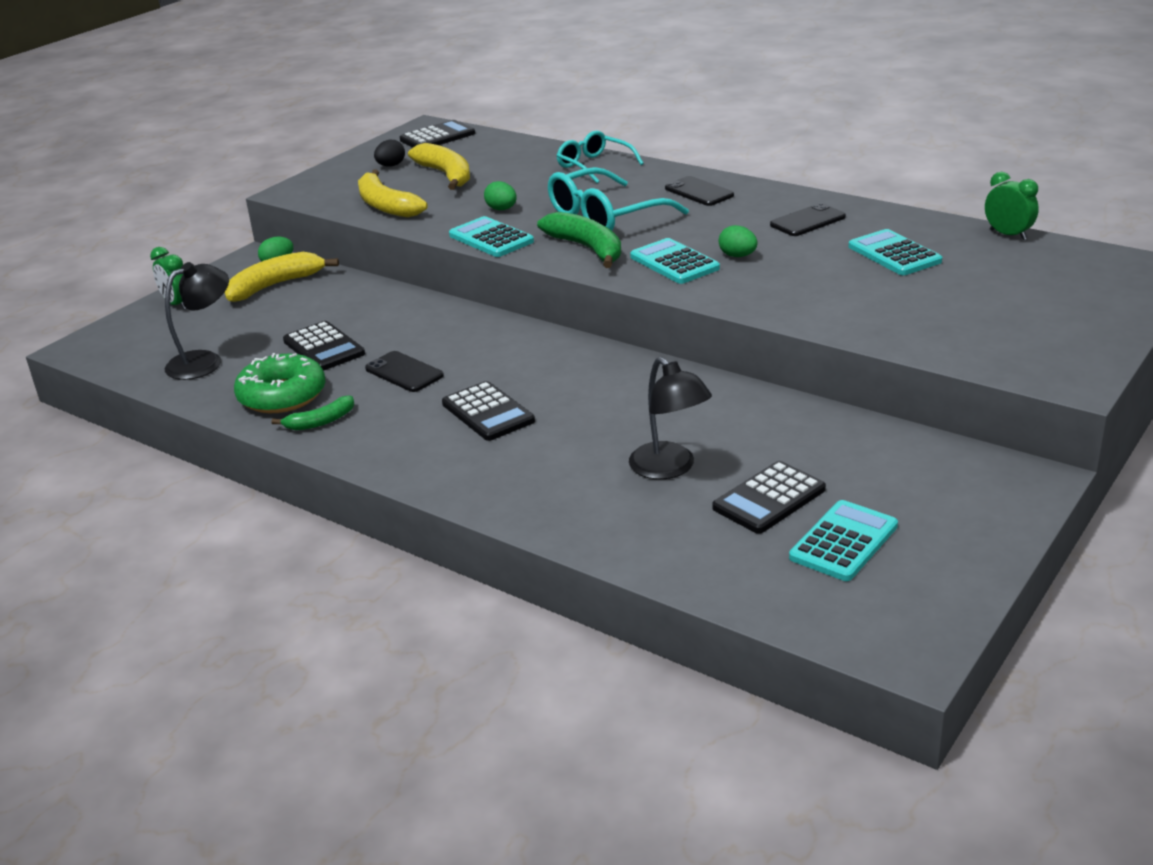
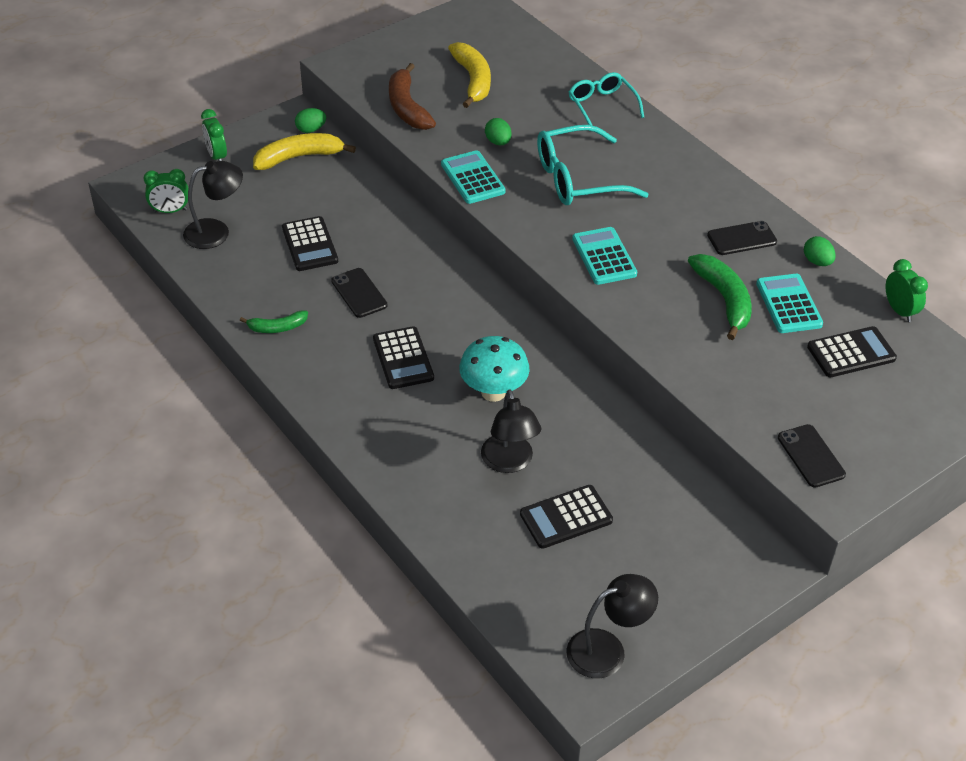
camera: 15 degrees right, 15 degrees up
(140, 357) = (170, 211): none -> green clock
(282, 395) = (260, 289): green donut -> none
(386, 206) = (407, 107): yellow banana -> brown banana
(391, 166) = (433, 52): black egg -> none
(437, 137) = (488, 23): black calculator -> black calculator (851, 353)
(587, 248) = (543, 216): green banana -> green banana (724, 300)
(611, 415) = (493, 392): none -> turquoise mushroom
(699, 192) = (672, 170): black phone -> black phone (811, 456)
(737, 256) = (659, 265): green egg -> green egg (817, 262)
(844, 542) = (597, 577): turquoise calculator -> none
(906, 605) = (607, 649): none -> black lamp

